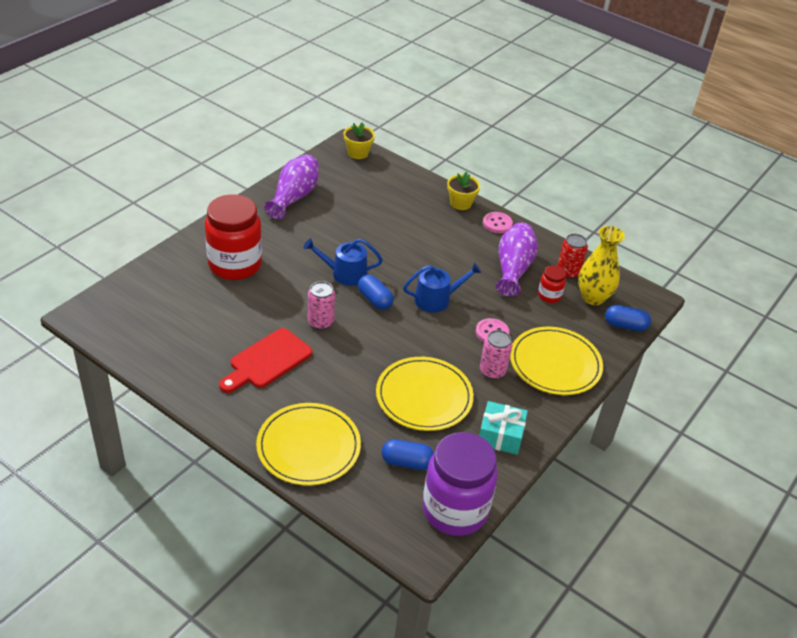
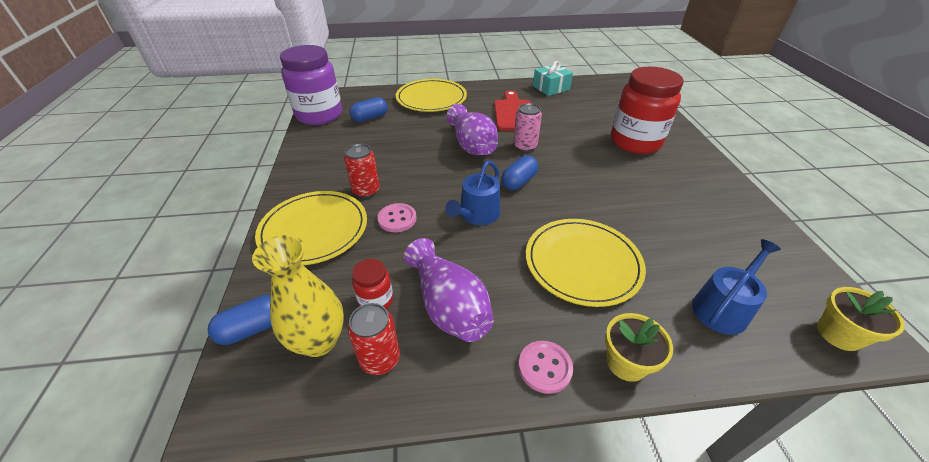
camera: 140 degrees right, 0 degrees up
(294, 197) = (732, 218): purple vase -> purple vase (472, 145)
(344, 273) = (570, 184): blue watering can -> blue watering can (723, 307)
(374, 300) = (519, 181): blue capsule -> blue capsule turned 60 degrees counterclockwise
(424, 396) = (398, 148): yellow plate -> yellow plate (582, 263)
(492, 371) = (366, 190): pink can -> red can
(500, 435) = (321, 157): turquoise gift -> turquoise gift (551, 88)

